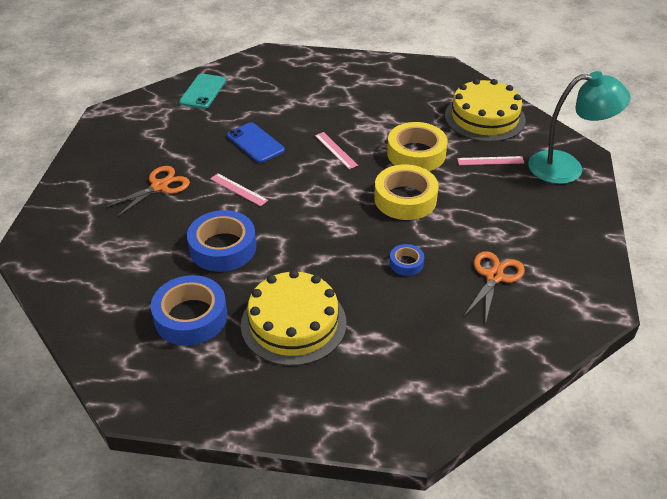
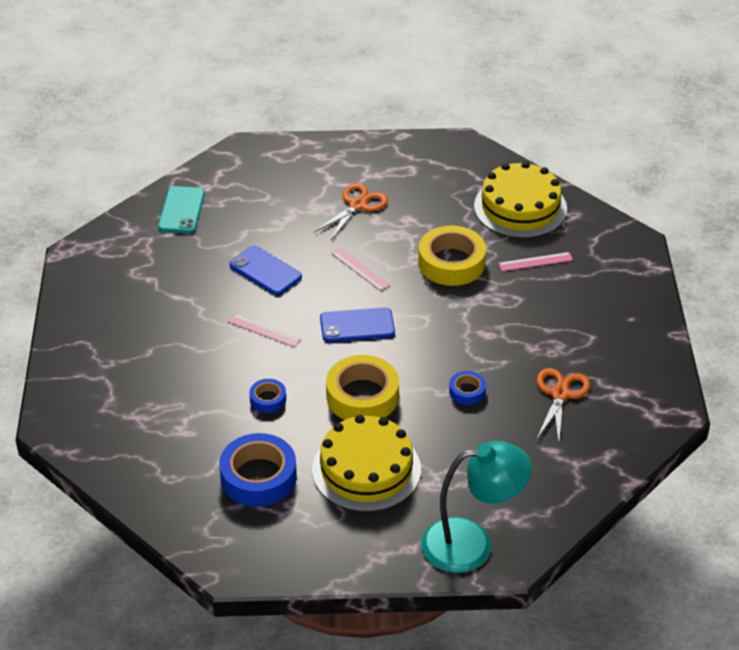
camera: 10 degrees left, 0 degrees up
(159, 186) = (173, 337): orange scissors -> orange scissors (357, 205)
(223, 247) = (268, 399): blue tape -> blue tape, size x0.50
(320, 194) = (357, 325): none -> blue phone
(405, 199) = (451, 319): yellow tape -> yellow tape (362, 396)
(567, 168) = (620, 260): turquoise lamp -> turquoise lamp (472, 543)

